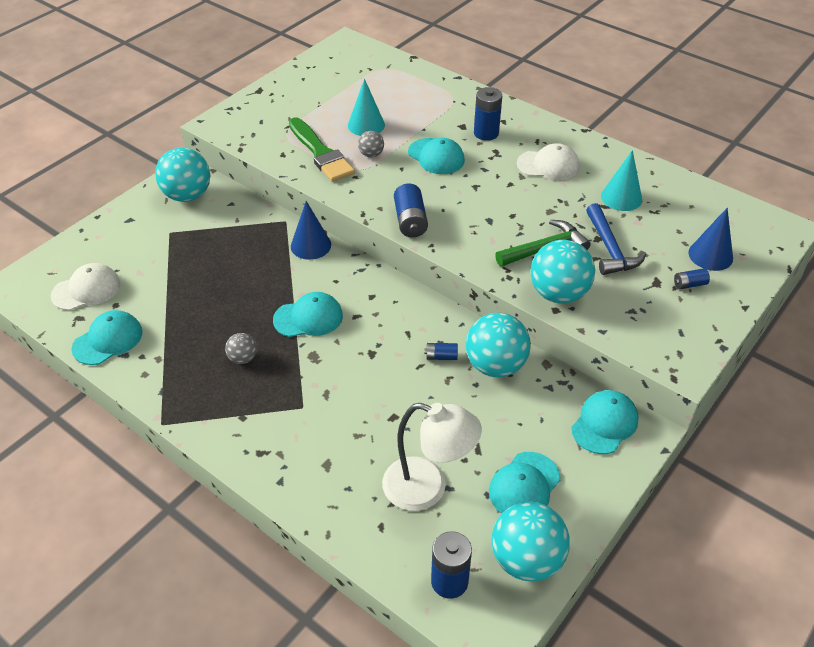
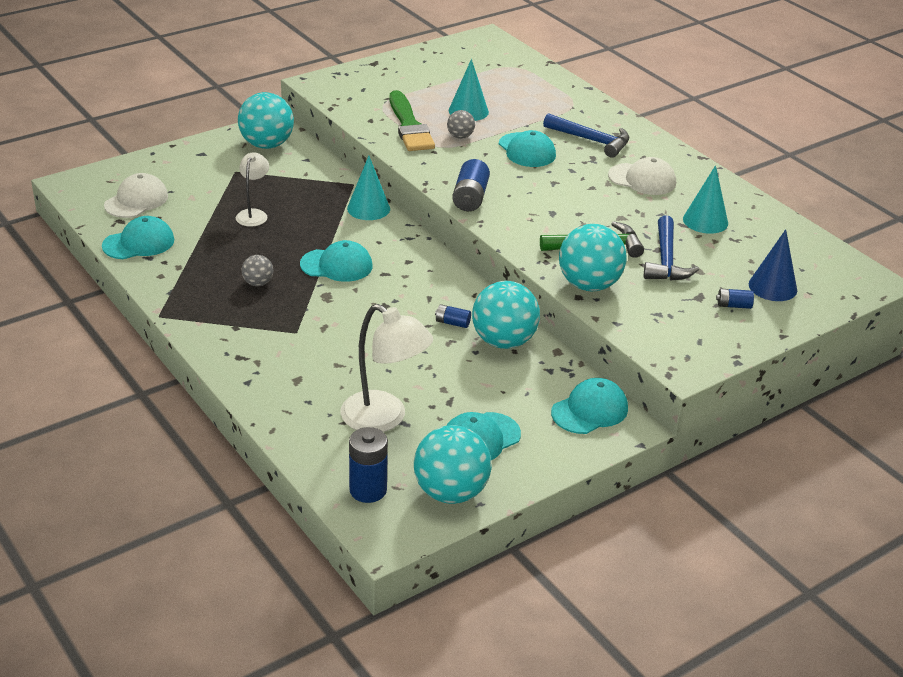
camera: 15 degrees right, 10 degrees down
(86, 290) = (136, 200): white cap -> white cap turned 45 degrees counterclockwise
(206, 278) = (253, 214): none -> white lamp
(310, 245) = (368, 208): blue cone -> turquoise cone
(486, 133) = (591, 140): blue battery -> blue hammer

